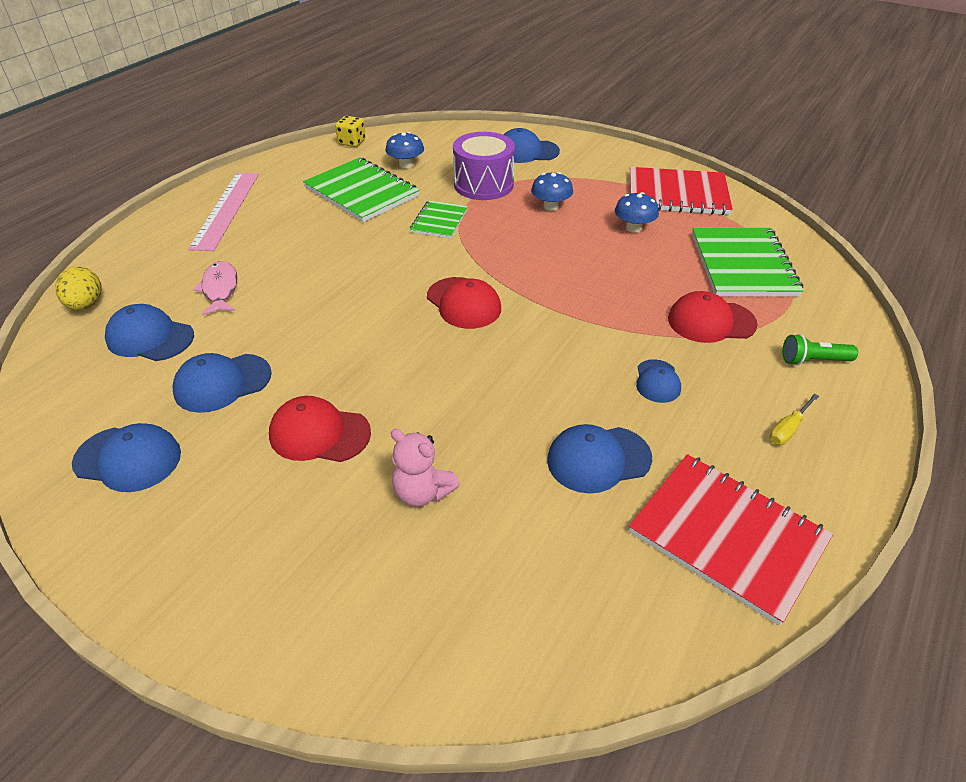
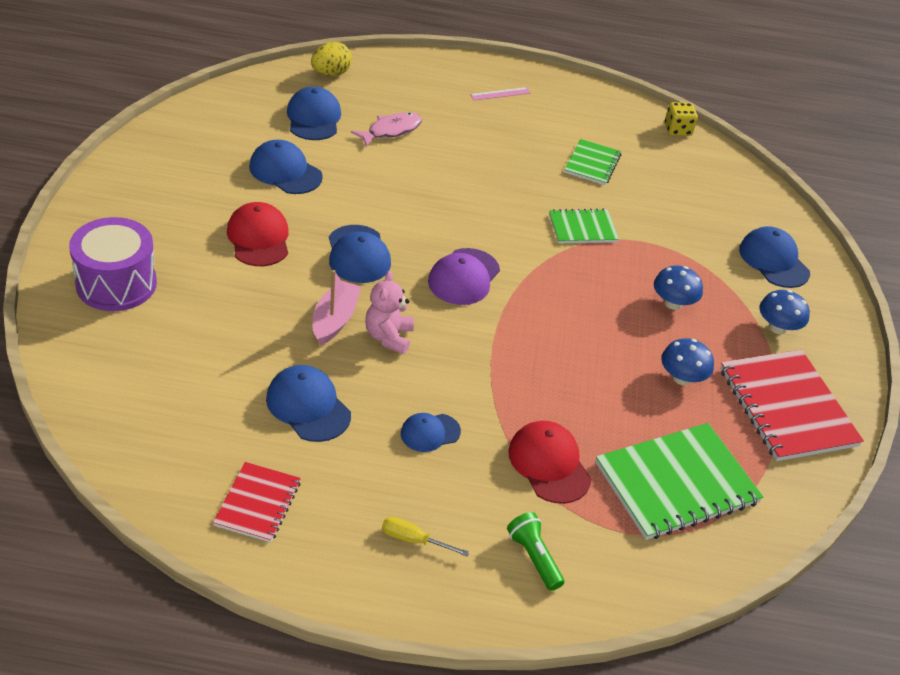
camera: 60 degrees right, 0 degrees up
(128, 459) = (192, 156): blue cap -> blue cap (358, 254)
(226, 210) = (500, 94): pink ruler -> pink ruler, size x0.44
(361, 192) = (592, 164): green notebook -> green notebook, size x0.56
(406, 164) = (667, 178): blue mushroom -> blue mushroom (777, 327)
(422, 492) = (226, 310): pink teddy bear -> pink teddy bear (388, 337)
(463, 303) = (464, 277): red cap -> purple cap
(480, 406) = (334, 320): none -> pink boat
(483, 184) = (675, 243): purple drum -> purple drum (116, 284)
(727, 536) = (258, 503): red notebook -> red notebook, size x0.56

